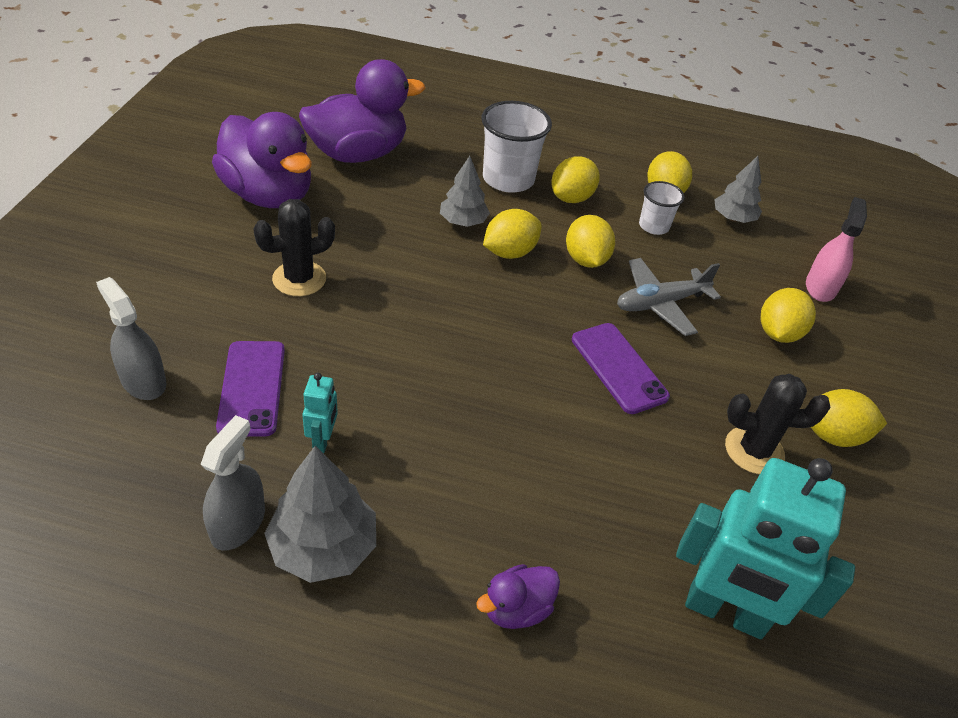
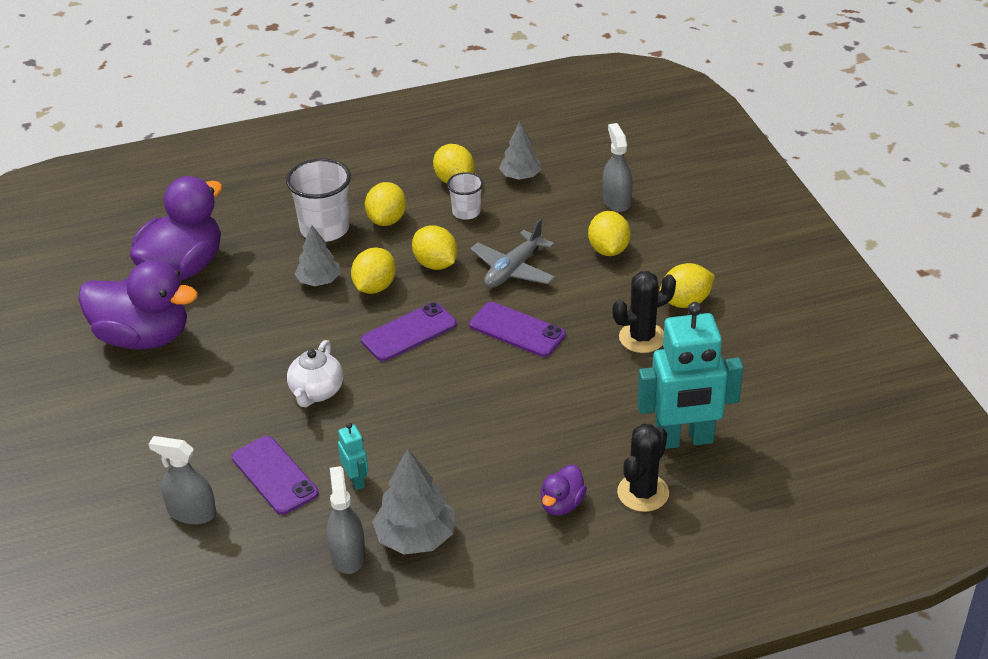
camera: 25 degrees left, 5 degrees down
(299, 279) = (234, 387): black cactus -> black cactus (643, 493)
(367, 325) = (316, 392): none -> white teapot
(506, 312) = (409, 332): none -> purple phone
(820, 287) = (616, 200): pink spray bottle -> grey spray bottle

